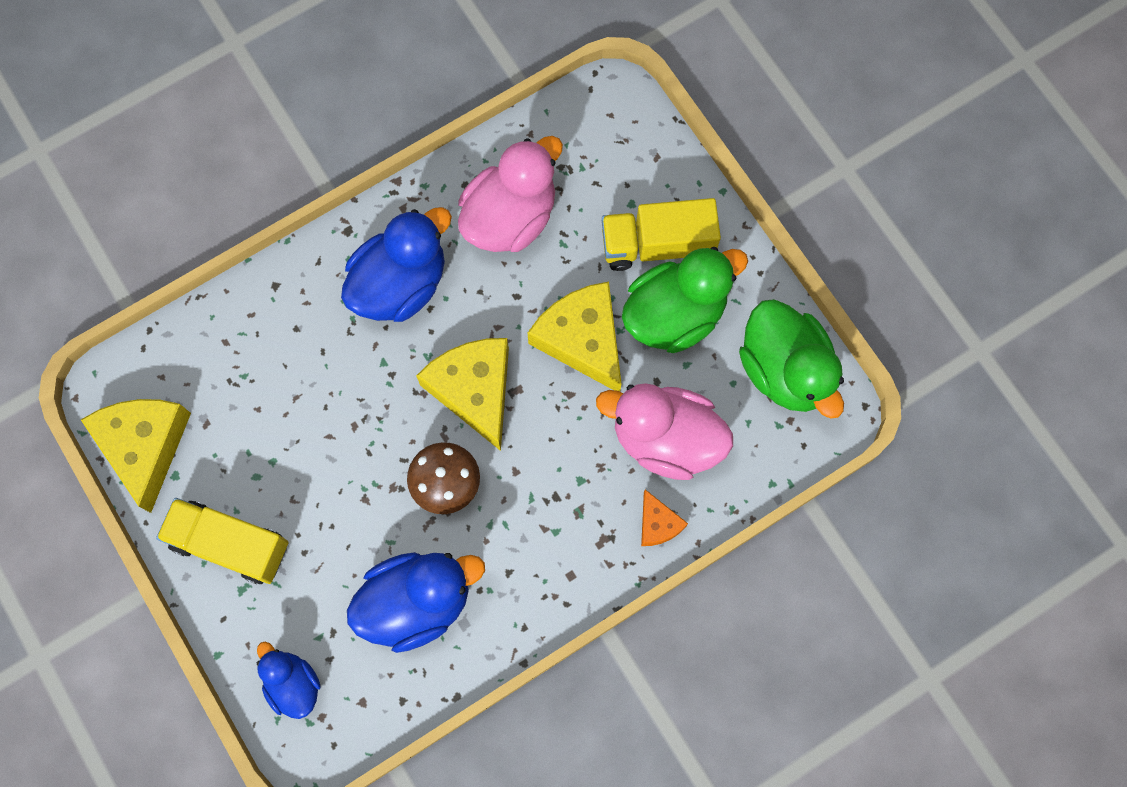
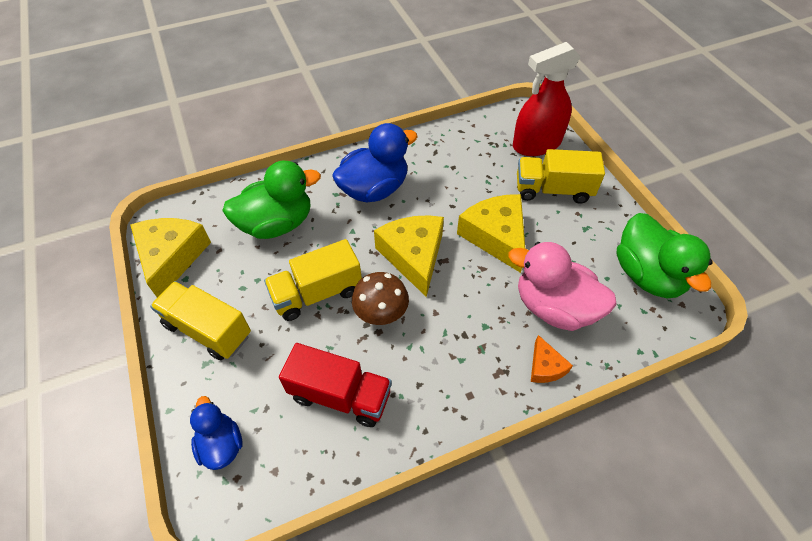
camera: 10 degrees right, 20 degrees down
(357, 468) = (317, 293): none -> yellow truck
(417, 602) = (340, 395): blue duck -> red truck
(510, 217) = (454, 163): pink duck -> none
(629, 159) = (536, 144): none -> red spray bottle
(675, 314) = (564, 230): green duck -> green duck (277, 224)

